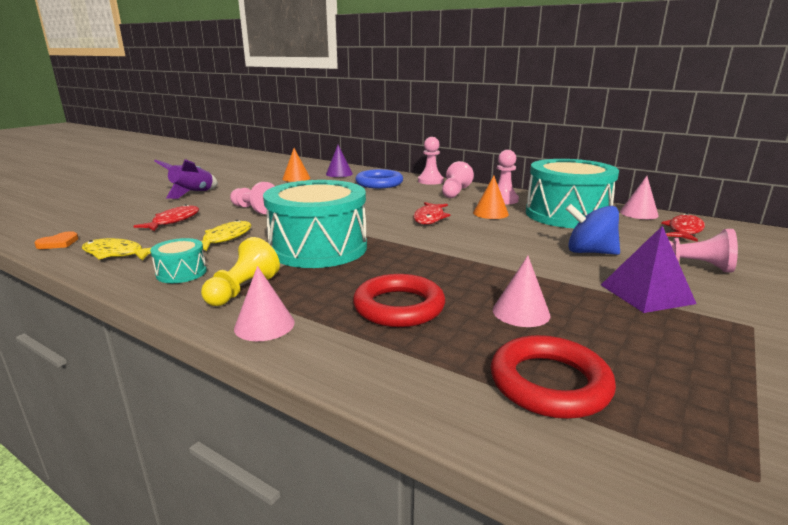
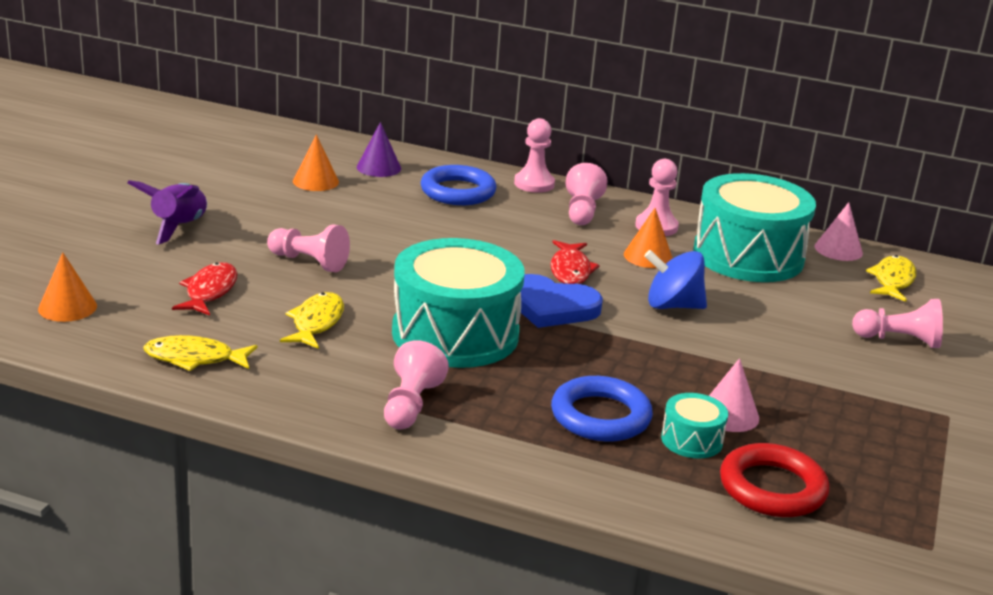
camera: 15 degrees left, 5 degrees up
(58, 243) = (88, 343): orange heart -> none
(74, 225) = (67, 307): none -> orange cone
(181, 273) = (313, 384): turquoise drum -> turquoise drum (691, 440)
(242, 290) = (410, 405): yellow pawn -> pink pawn
(264, 325) = (472, 448): pink cone -> none
(399, 307) = (600, 416): red ring -> blue ring
(403, 236) = (551, 306): none -> blue heart
(589, 252) = (785, 324): blue spinning top -> blue spinning top (672, 306)
(646, 294) = (851, 382): purple pyramid -> none
(684, 230) = (892, 280): red fish -> yellow fish

